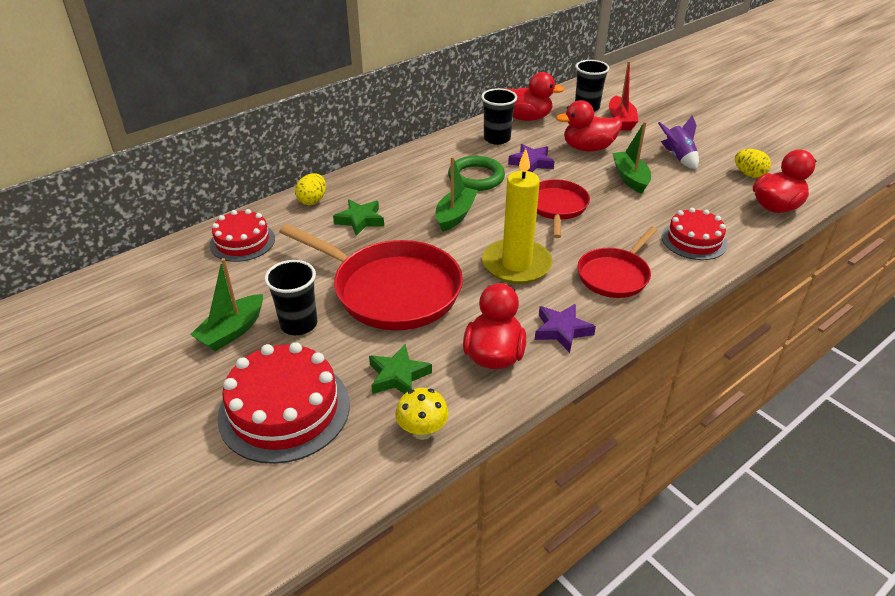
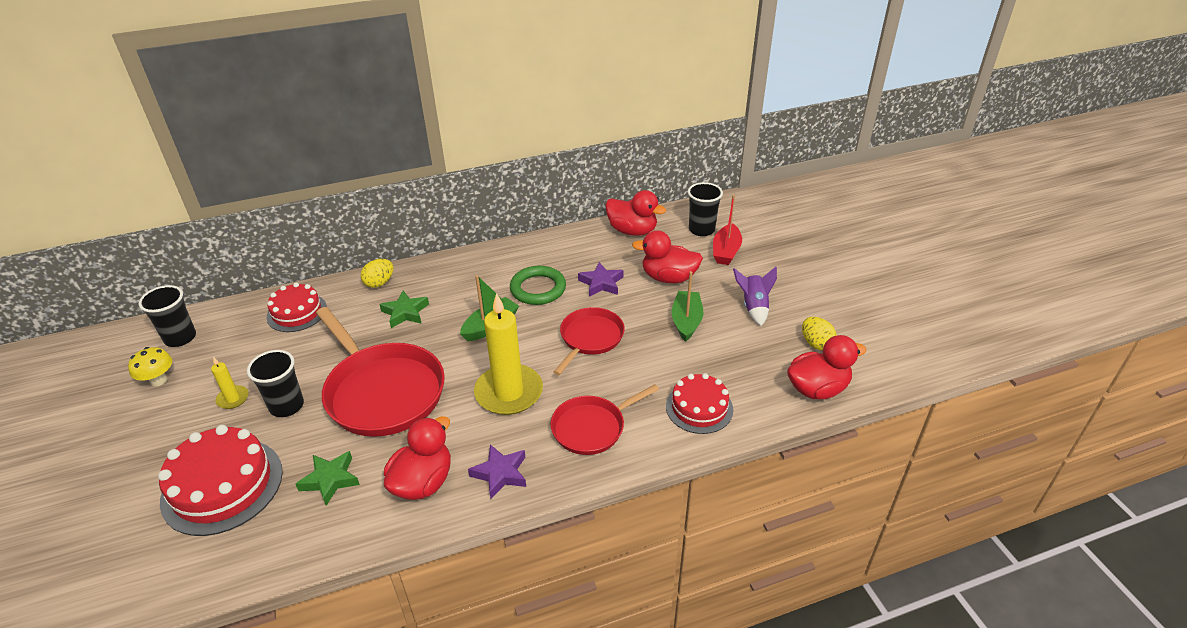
camera: 20 degrees right, 0 degrees up
(232, 331) = (233, 399): green boat -> yellow candle
(422, 431) = (313, 540): yellow mushroom -> yellow mushroom (158, 380)
(497, 139) = (587, 249): black cup -> black cup (180, 338)

